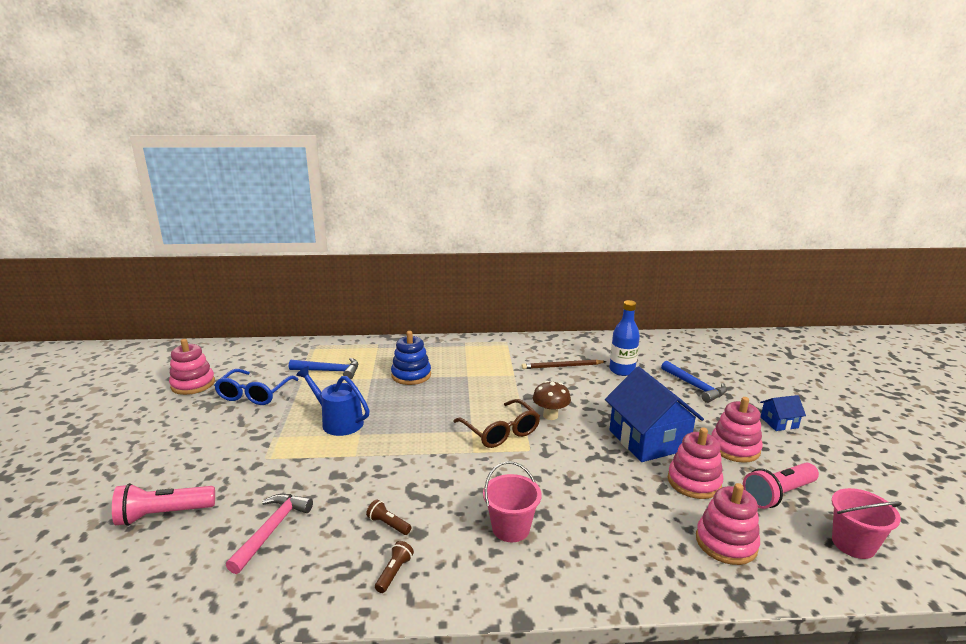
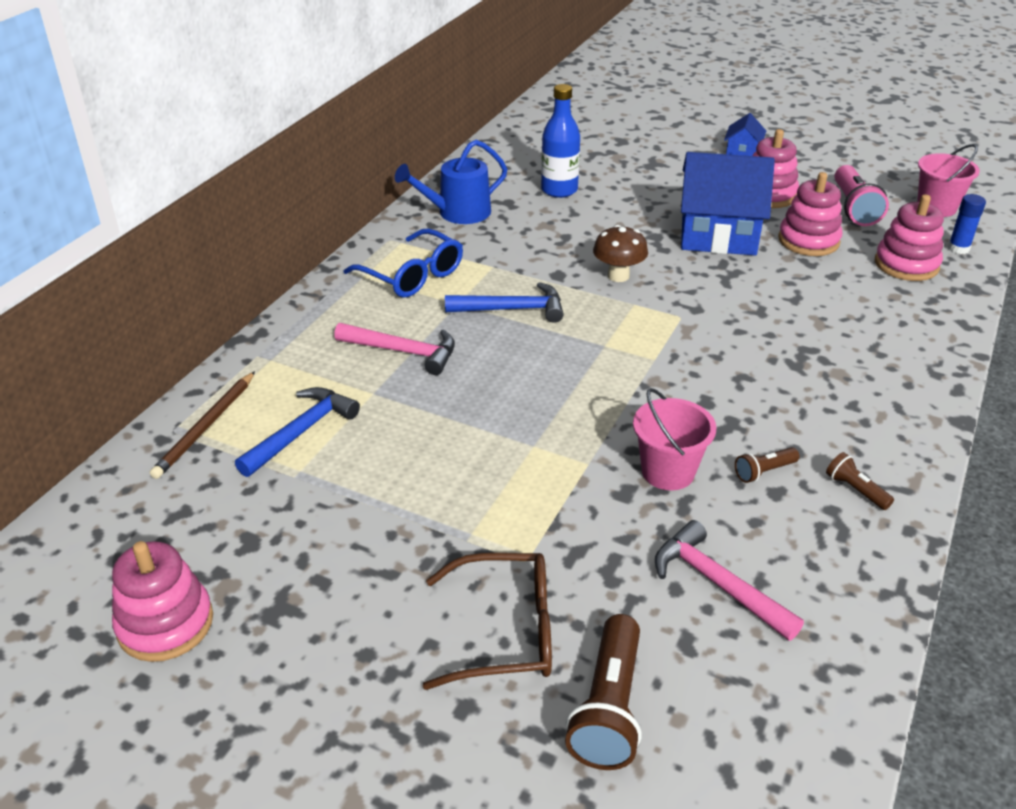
camera: 60 degrees left, 15 degrees up
(163, 514) = (608, 708): pink flashlight -> brown flashlight
(255, 394) = (295, 539): blue glasses -> blue glasses (411, 275)
(338, 422) = (481, 459): blue watering can -> blue watering can (458, 213)
(411, 375) = (404, 352): blue stacking toy -> pink hammer
(500, 431) = (623, 324): brown glasses -> brown glasses (503, 632)
(511, 528) = (820, 381): pink bucket -> pink bucket (668, 472)
(562, 366) = (508, 224): brown pencil -> brown pencil (206, 427)
(695, 387) = (638, 164): blue hammer -> blue hammer (512, 309)
(797, 572) = (958, 248): none -> blue glue stick

